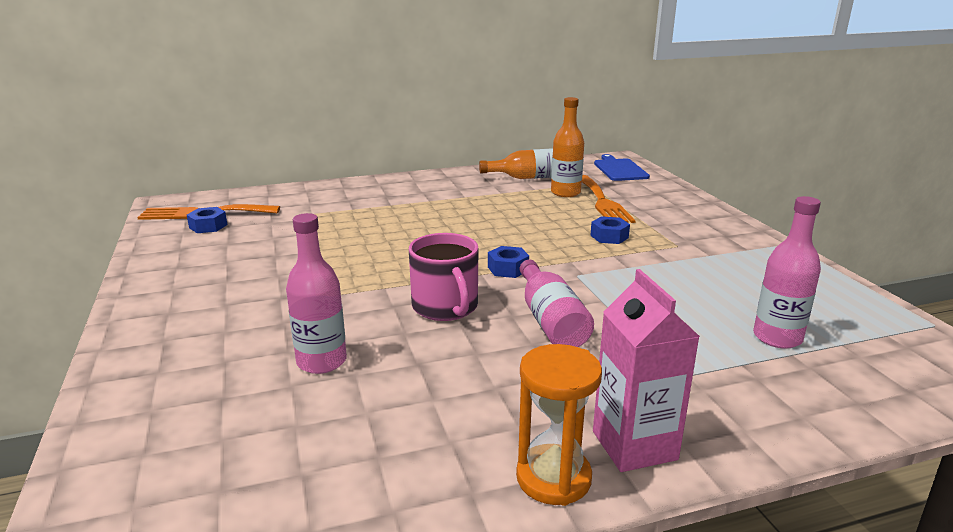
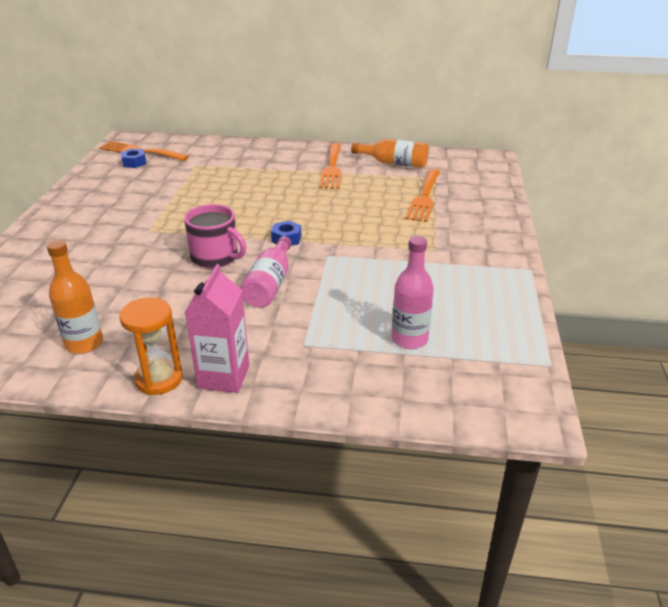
camera: 25 degrees right, 10 degrees up
(321, 361) = (110, 274): pink bottle -> none
(445, 307) = (215, 257): pink mug -> pink mug turned 60 degrees counterclockwise
(470, 192) = (332, 168): none -> orange fork
(565, 193) = (405, 183): orange bottle -> orange bottle (84, 344)
(609, 236) = (390, 230): blue nut -> none
(619, 169) = (479, 169): blue cutting board -> none

